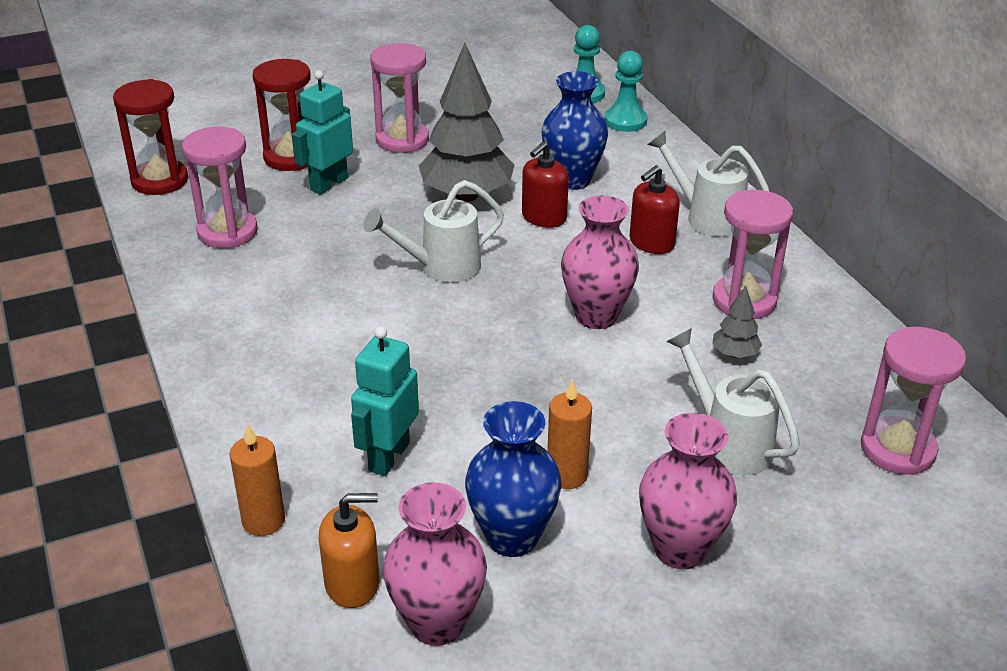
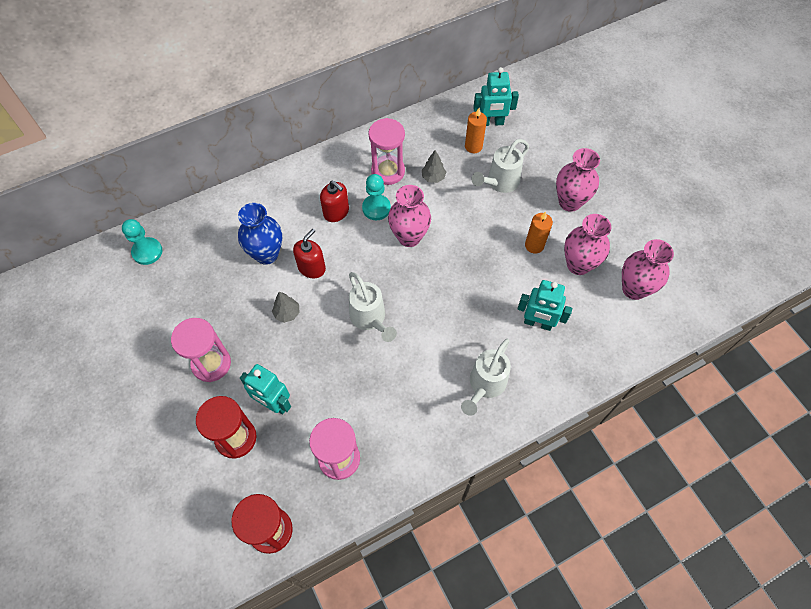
camera: 95 degrees left, 25 degrees up
(263, 521) = (594, 373): orange candle -> orange candle (473, 146)
(352, 583) = (621, 326): orange soap dispenser -> none
(466, 195) = (287, 313): grey tree -> grey tree, size x0.44
(512, 537) = (578, 265): blue vase -> pink vase
(544, 217) = (311, 267): red soap dispenser -> red soap dispenser turned 90 degrees counterclockwise
(625, 121) = (189, 226): turquoise pawn -> turquoise pawn (376, 208)
(707, 217) = (308, 185): white watering can -> white watering can (485, 385)
(897, 449) = (491, 122): pink hourglass -> turquoise robot

